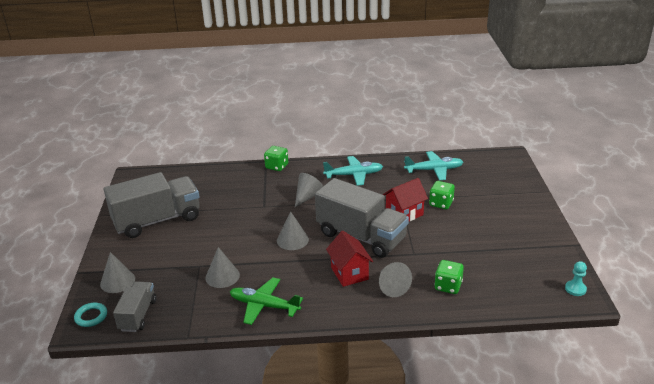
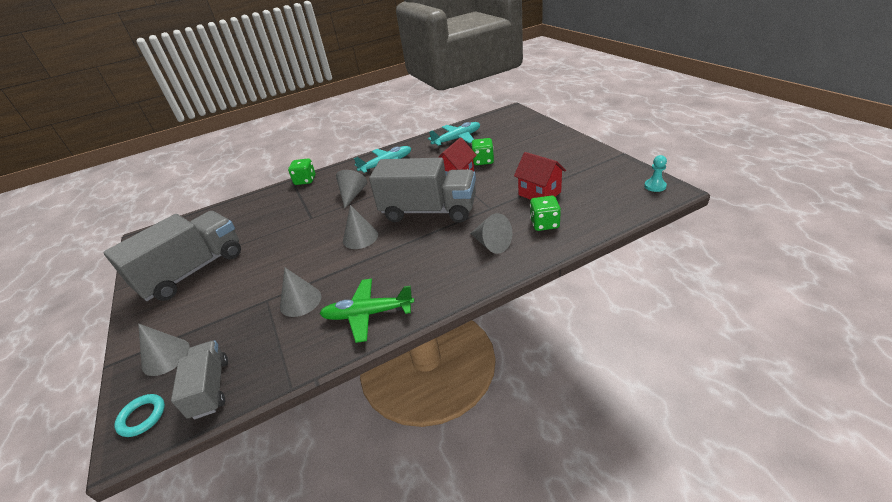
camera: 20 degrees left, 5 degrees up
(349, 273) = (440, 247): red house -> red house (539, 193)

